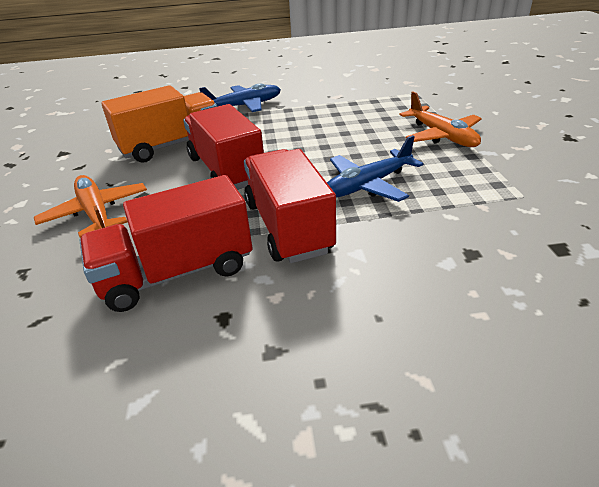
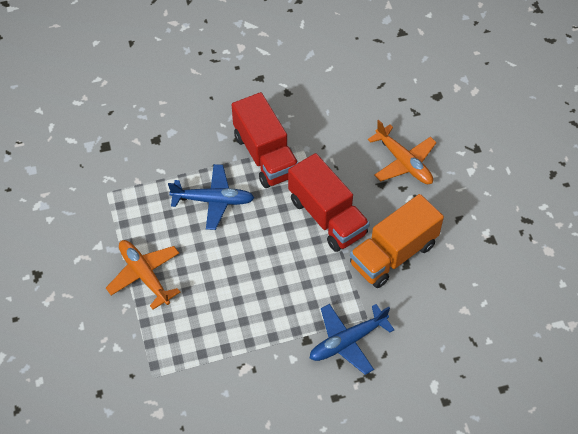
camera: 170 degrees right, 20 degrees up
(177, 272) = (323, 117): red truck -> none
(367, 185) = (213, 200): blue plane -> blue plane turned 45 degrees clockwise

